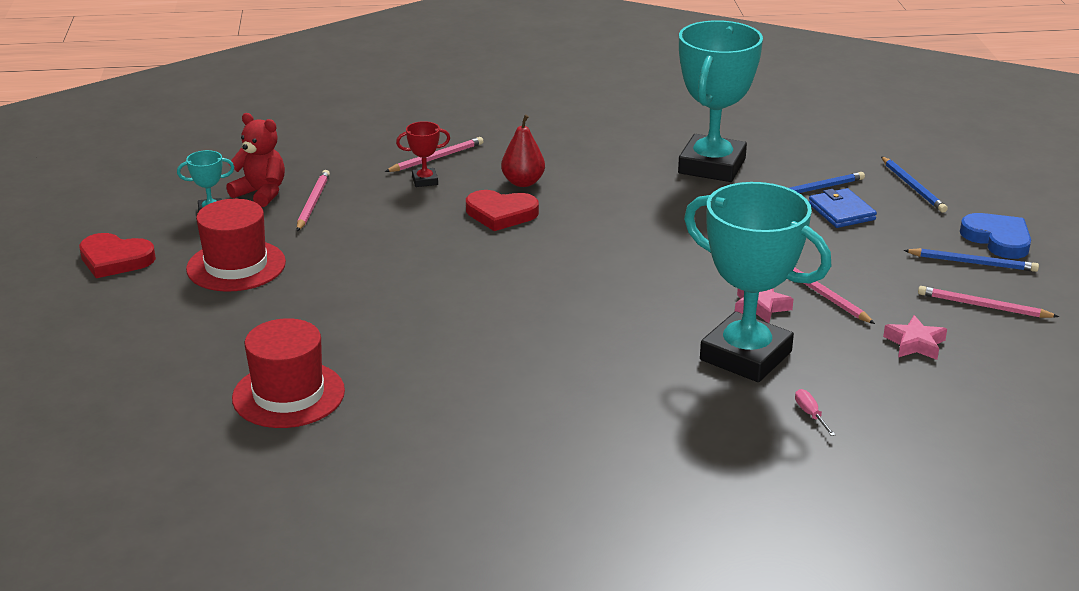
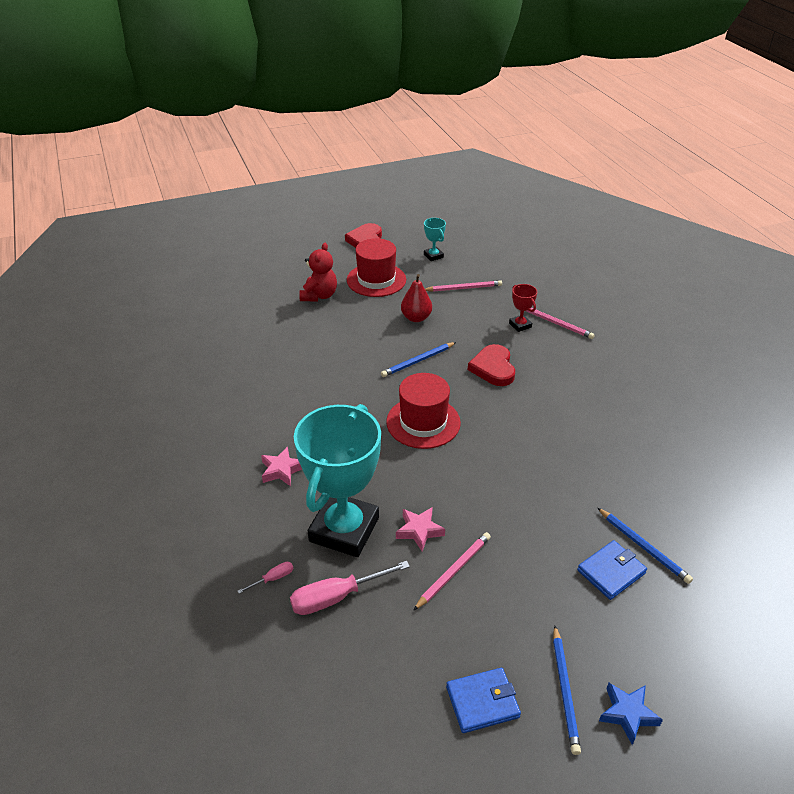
camera: 75 degrees right, 10 degrees up
(261, 193) = (464, 267): red teddy bear -> red teddy bear (319, 296)
(288, 395) = (248, 330): red hat -> red hat (423, 422)
(523, 182) = (545, 370): red pear -> red pear (416, 318)
(712, 166) = (642, 470): turquoise trophy -> none
(846, 373) = (336, 597): none -> pink screwdriver
(913, 187) = (699, 629): blue pencil -> blue pencil (418, 361)
(915, 344) = (396, 645): pink star -> pink star (282, 470)
(983, 306) = (482, 702): pink pencil -> blue wallet
(997, 239) = (627, 714): blue heart -> blue star

